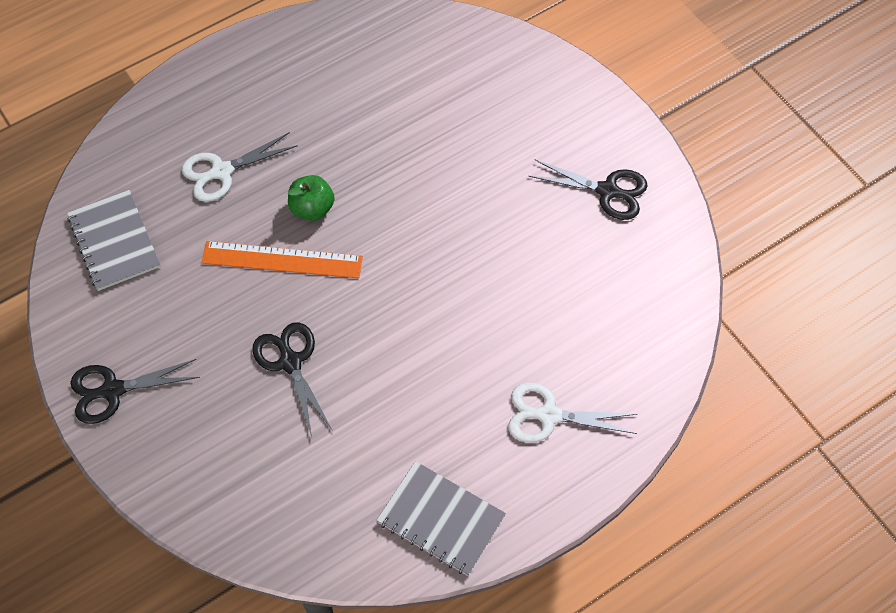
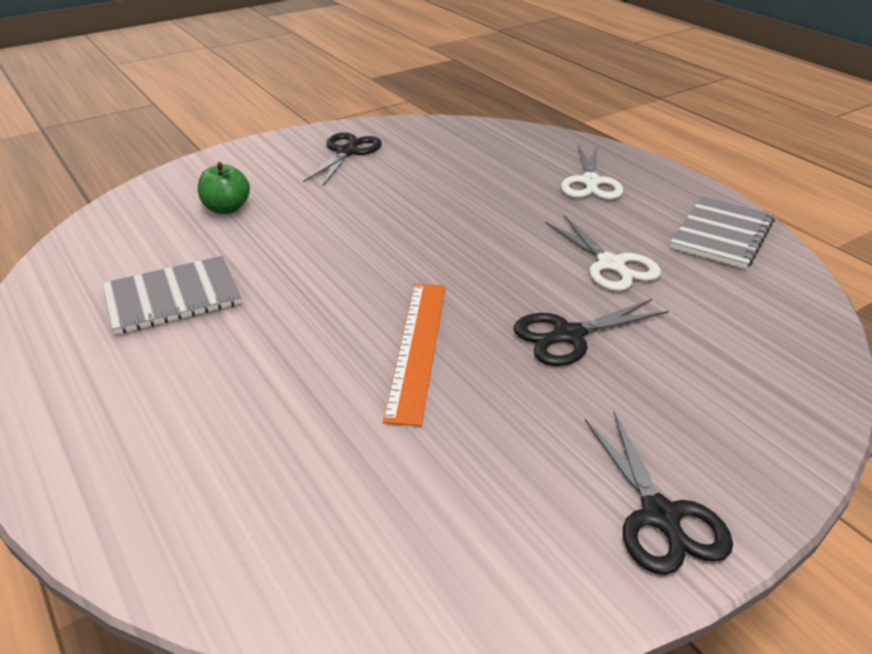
camera: 90 degrees left, 25 degrees down
(114, 242) = (374, 542): grey notebook -> grey notebook (173, 297)
(221, 172) = (256, 414): white scissors -> white scissors (611, 265)
(312, 208) = (338, 325): green apple -> green apple (226, 209)

